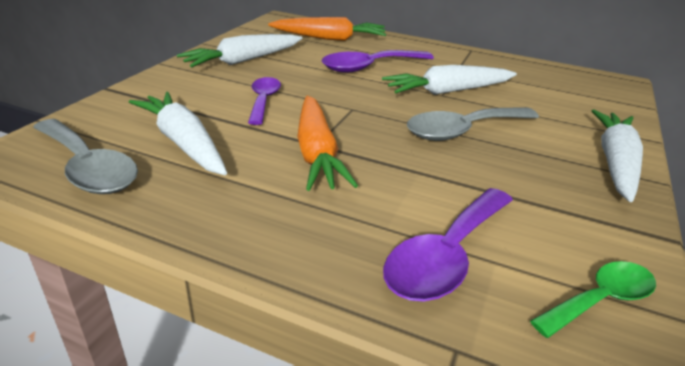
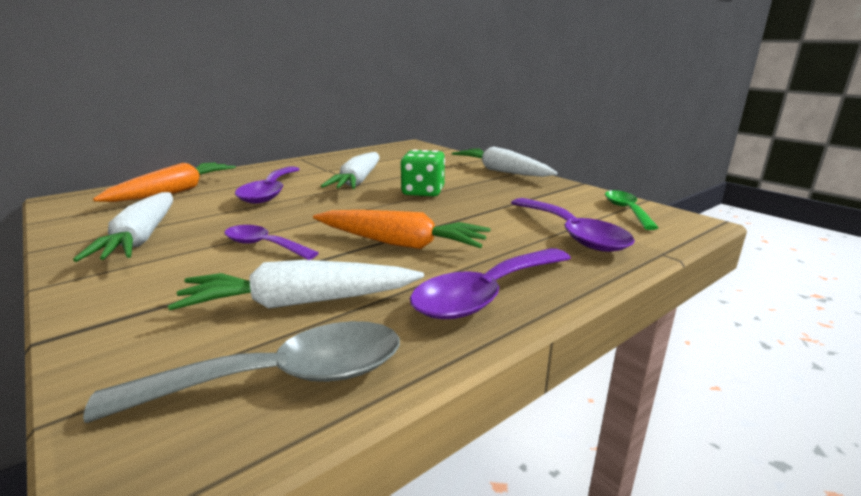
camera: 60 degrees left, 10 degrees down
(243, 222) = (486, 294): none -> purple spoon
(463, 131) = (423, 192): grey spoon -> green dice

